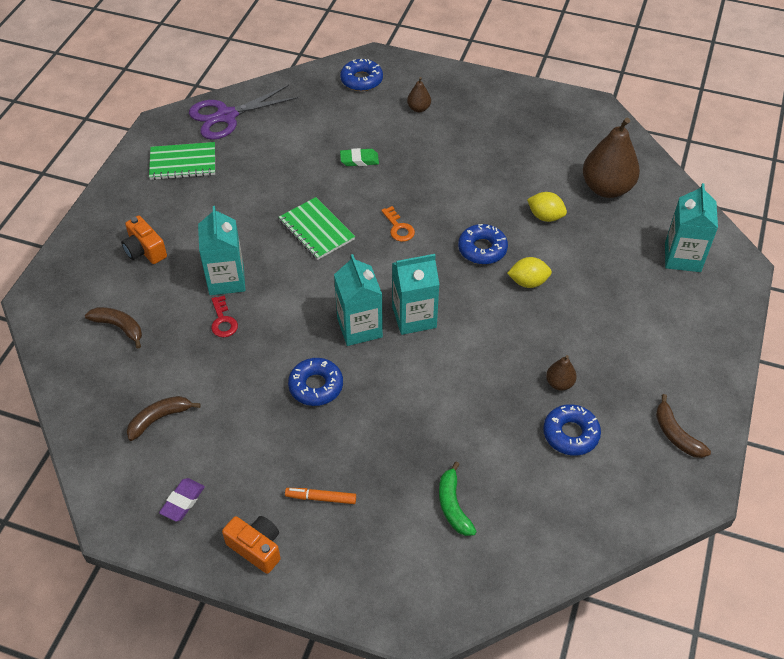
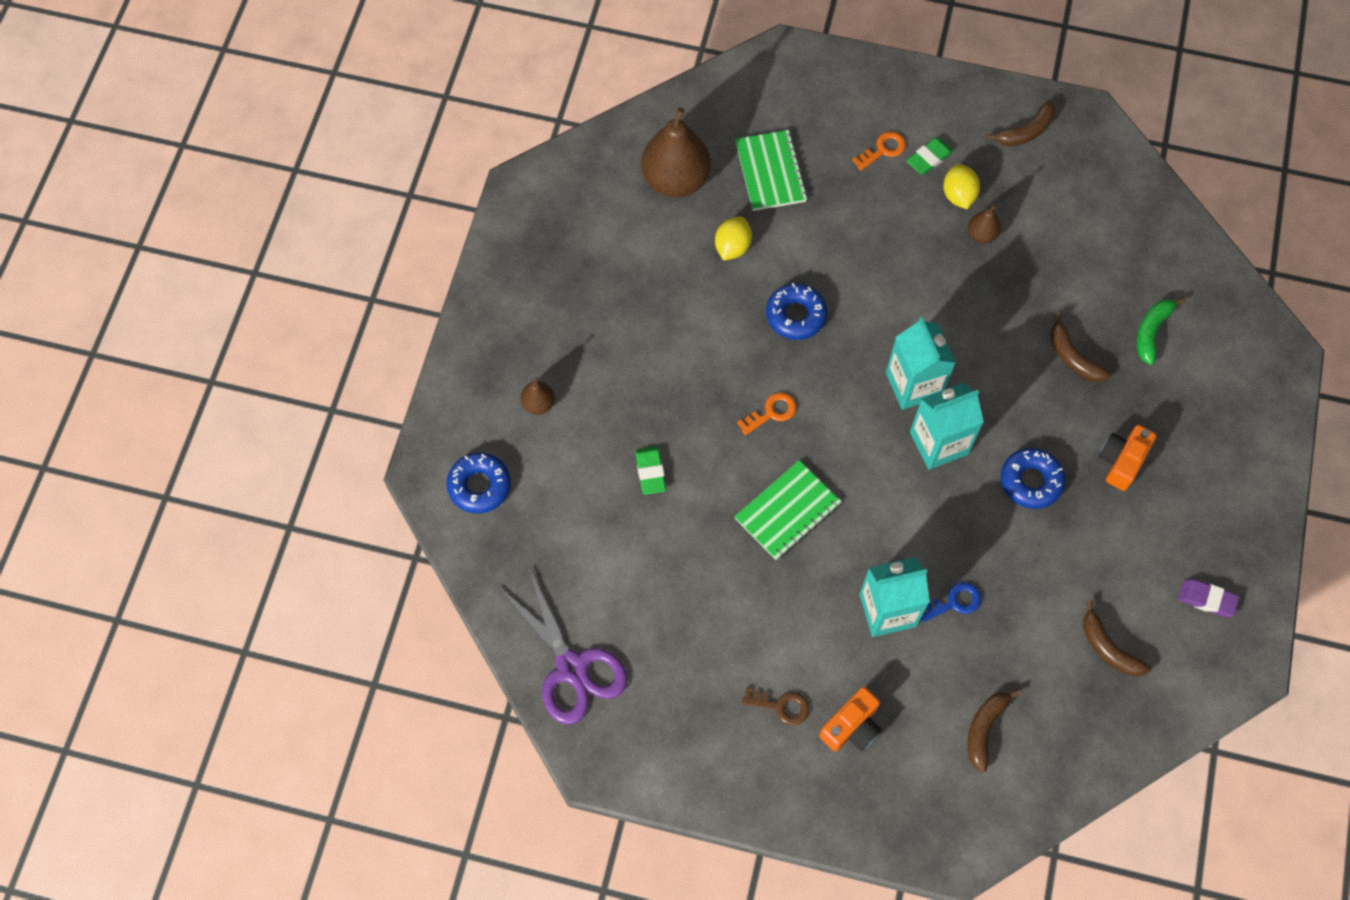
camera: 95 degrees left, 15 degrees up
(171, 214) = (781, 706): none -> brown key
(183, 163) = (677, 711): green notebook -> green notebook (770, 172)
(223, 321) = (954, 602): red key -> blue key
(256, 548) = (1242, 514): orange camera -> orange camera (1121, 461)
(321, 498) = (1171, 458): orange marker -> none
(431, 435) = (1073, 357): none -> brown banana
(453, 505) = (1152, 331): green banana -> green banana turned 135 degrees clockwise
(528, 282) = (842, 265): yellow lemon -> yellow lemon (958, 195)
(570, 434) = (1044, 225): blue donut -> none
(639, 354) = (929, 158): none -> green eraser
(645, 322) = (883, 150): none -> orange key
(682, 257) = (781, 108): turquoise carton -> none

